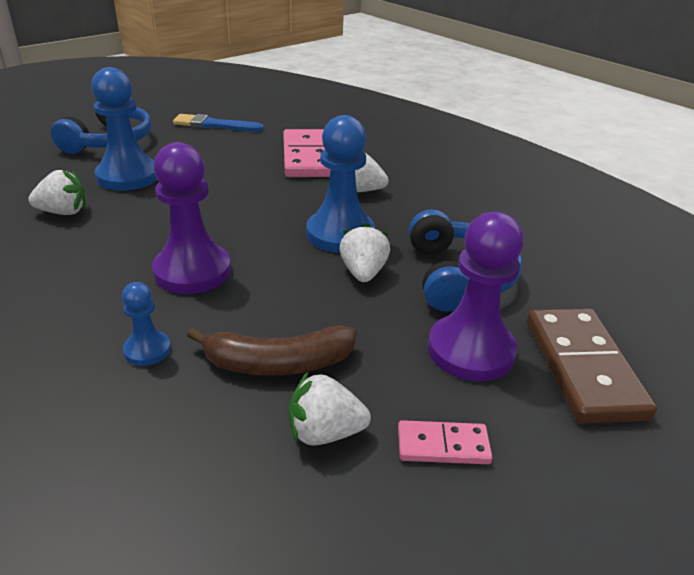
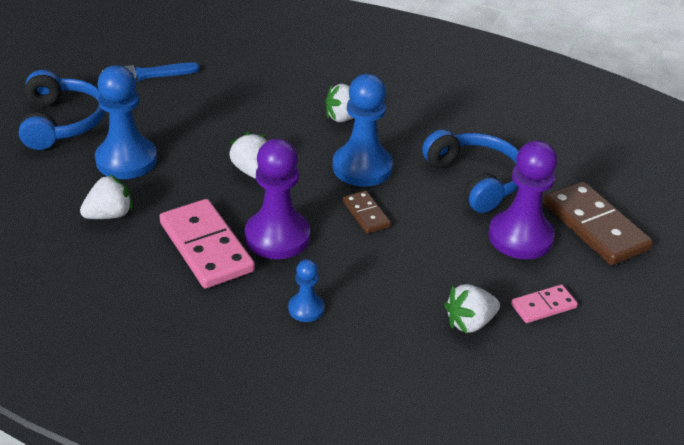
camera: 25 degrees left, 5 degrees up
(278, 363) = (403, 288): brown banana -> none
(305, 276) = (366, 214): none -> brown domino
(307, 157) = (269, 92): pink domino -> pink domino (206, 247)
(363, 273) = (406, 198): white strawberry -> white strawberry (251, 170)

